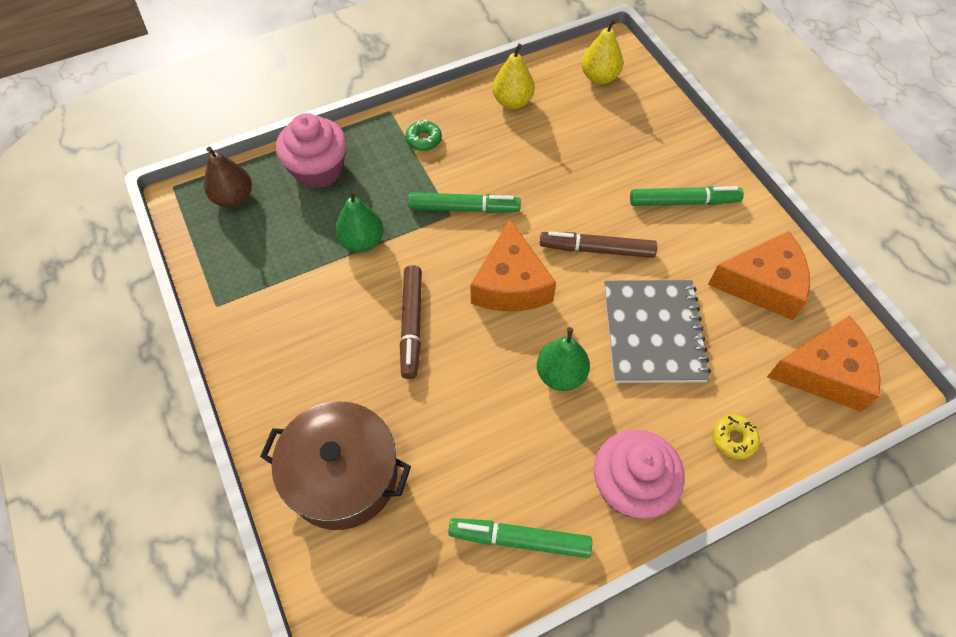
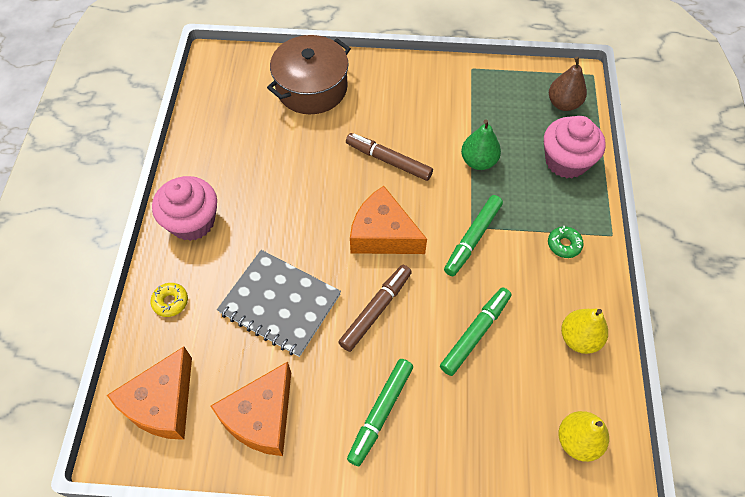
camera: 120 degrees right, 0 degrees up
(519, 539) = (210, 150): green marker -> green marker (475, 333)
(561, 375) = (291, 226): green pear -> none

